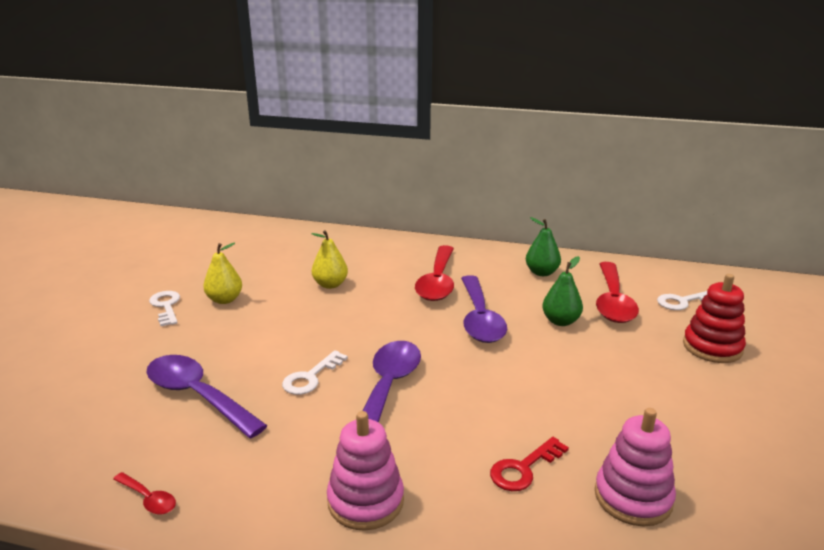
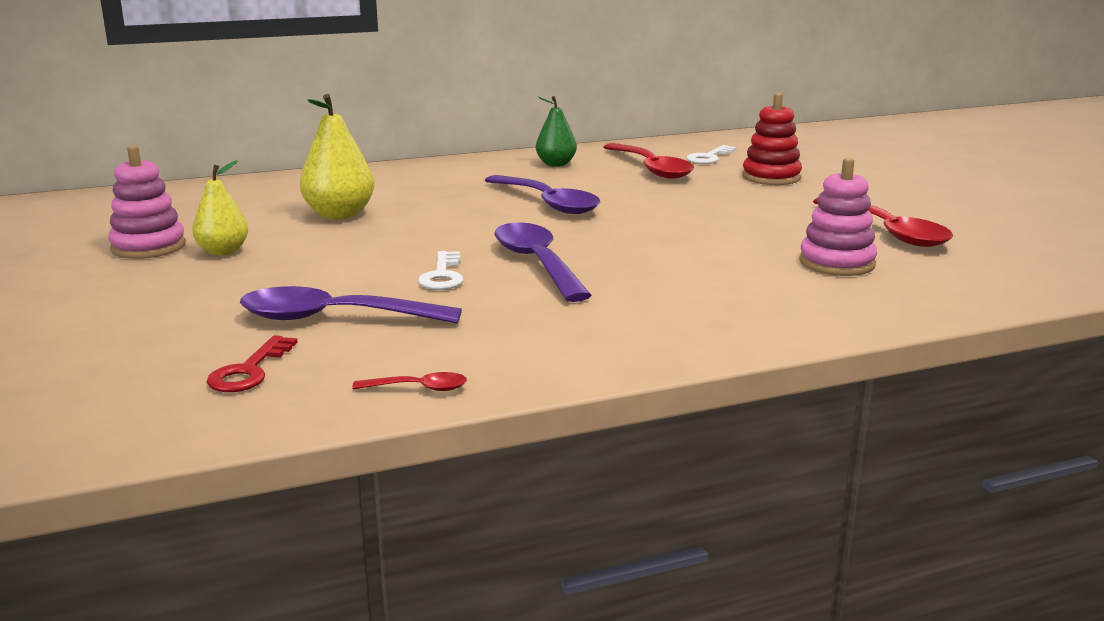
camera: 35 degrees left, 5 degrees down
(166, 306) = (148, 273): white key -> none
(330, 284) = (339, 215): yellow pear -> yellow pear, size x1.51
(365, 501) = (637, 325): pink stacking toy -> pink stacking toy (148, 247)
(438, 282) = (460, 190): red spoon -> red spoon (888, 232)
(524, 468) = (735, 272): red key -> red key (249, 371)
(560, 321) = (625, 189): green pear -> none

